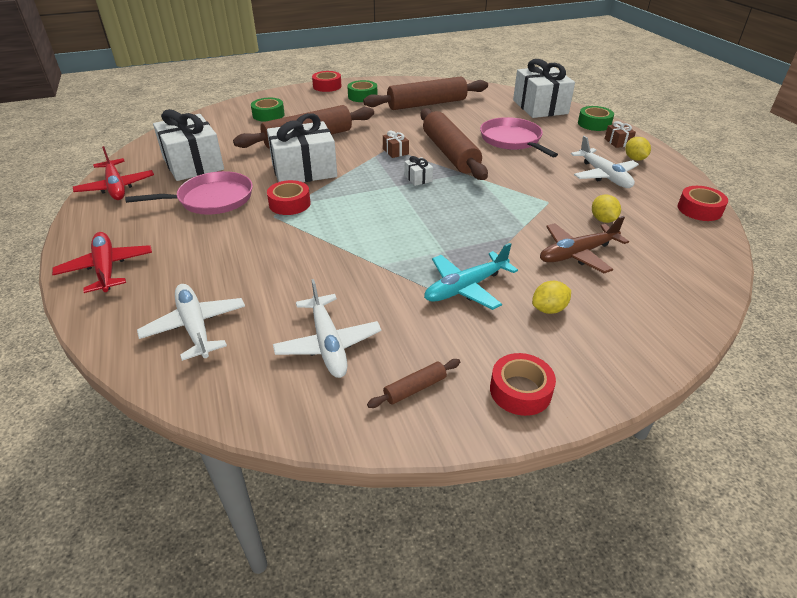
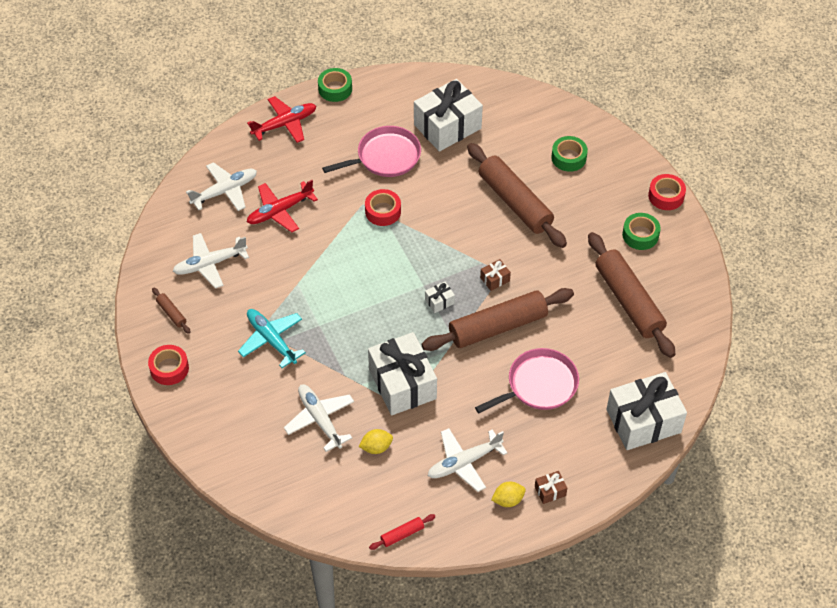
camera: 85 degrees right, 15 degrees up
(116, 187) = (399, 88): red plane -> red plane (280, 211)
(212, 199) = (385, 157): pink pan -> pink pan turned 90 degrees counterclockwise
(304, 170) = (444, 211): white gift -> white gift (402, 384)
(549, 309) = (248, 391): yellow lemon -> none
(577, 254) = (320, 420): brown plane -> white plane
(594, 124) = (600, 474): green tape -> green tape (335, 89)
(699, 209) = (402, 534): red tape -> red rolling pin

